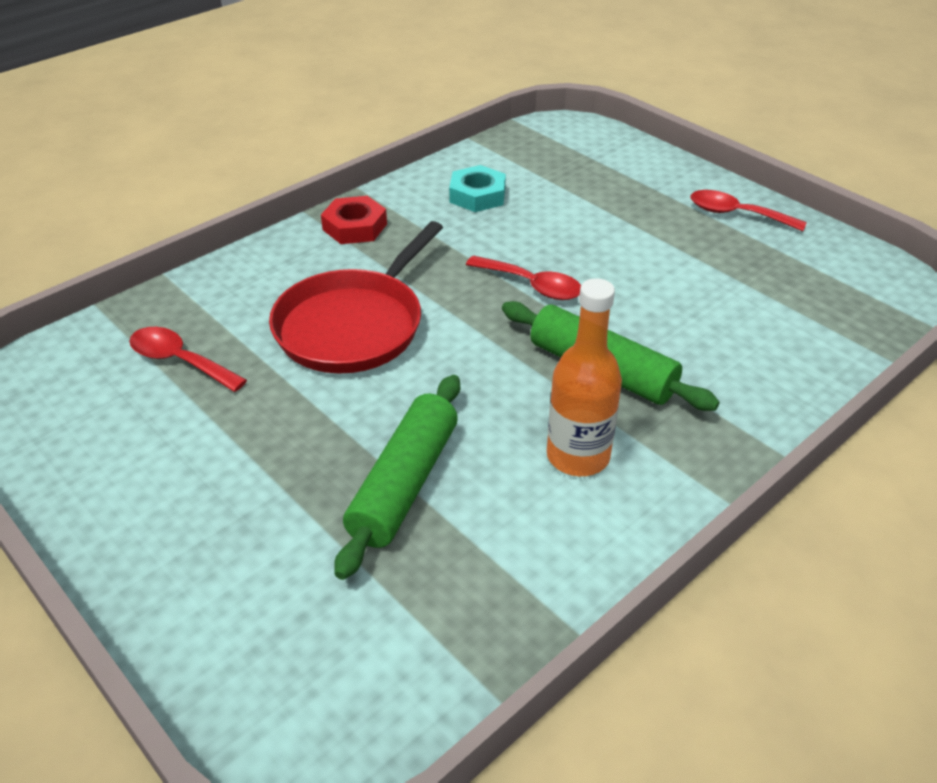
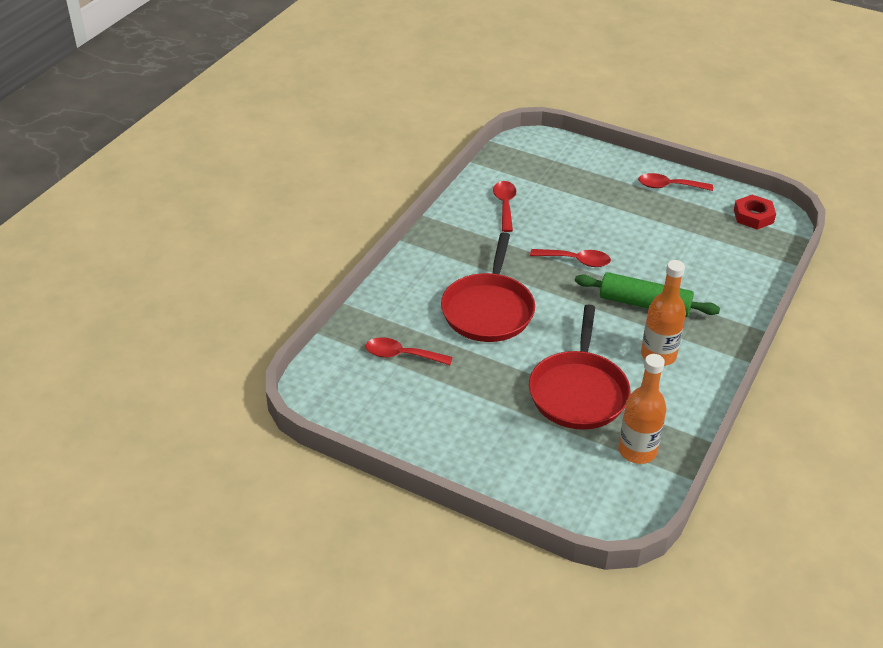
camera: 20 degrees left, 0 degrees up
(354, 227) = (442, 244): red nut -> red nut (753, 216)
(405, 484) = (578, 392): green rolling pin -> red pan
(438, 618) = (637, 451): none -> orange bottle
(477, 195) = (505, 205): turquoise nut -> red spoon

